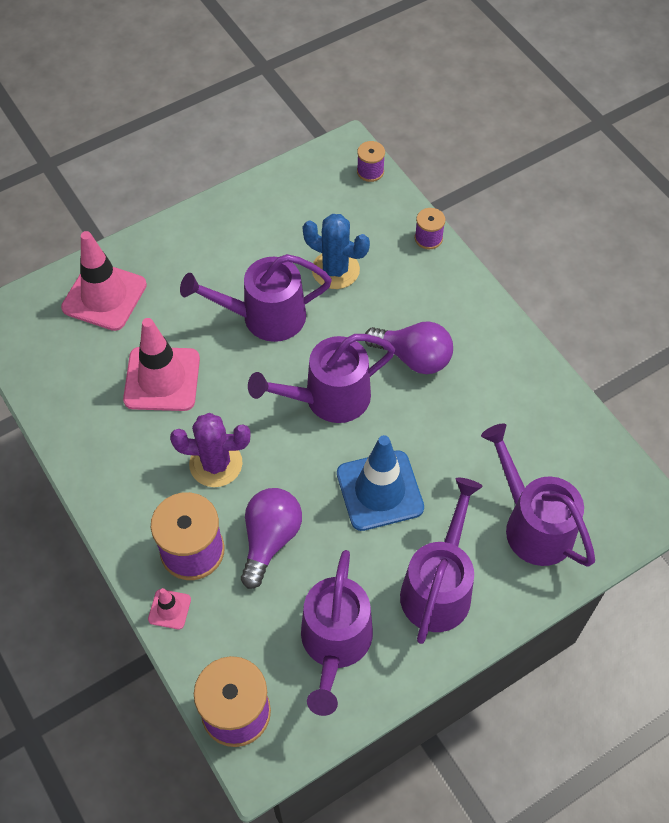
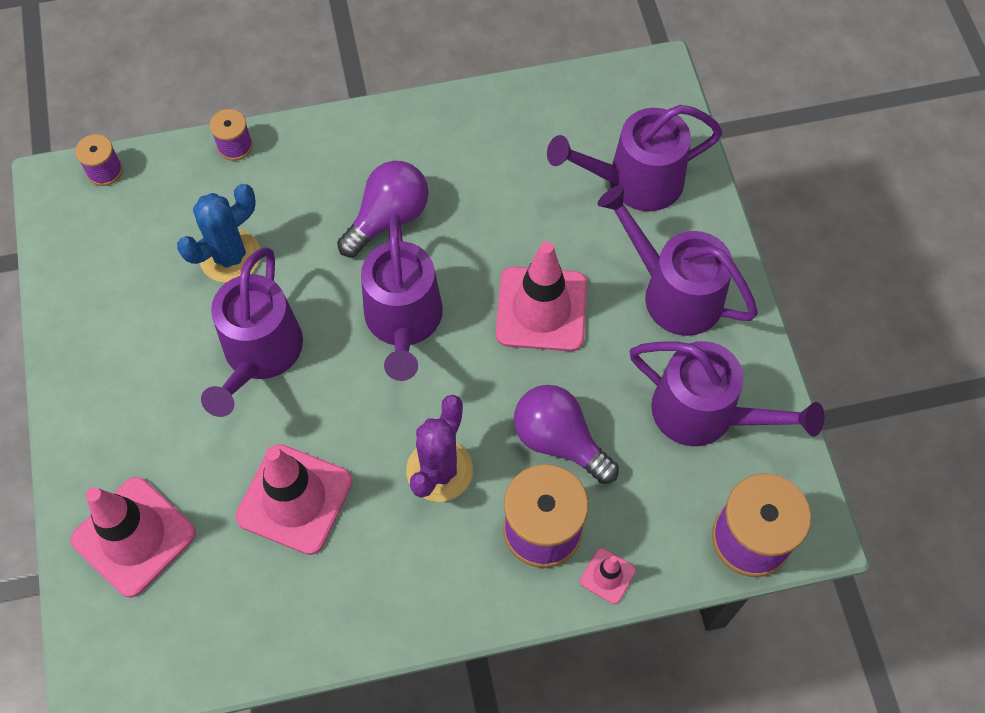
camera: 70 degrees left, 5 degrees up
(380, 490) = (541, 309): blue traffic cone -> pink traffic cone

